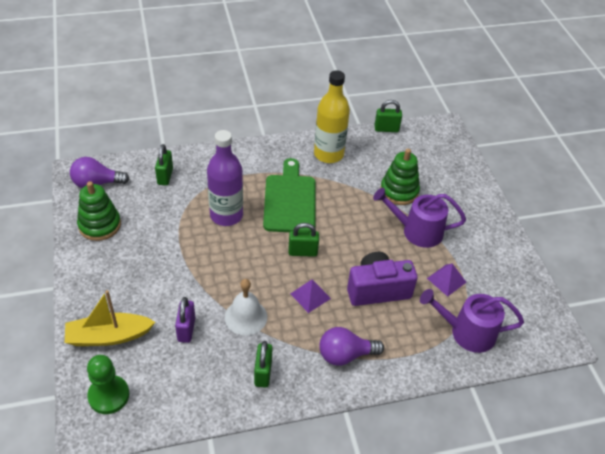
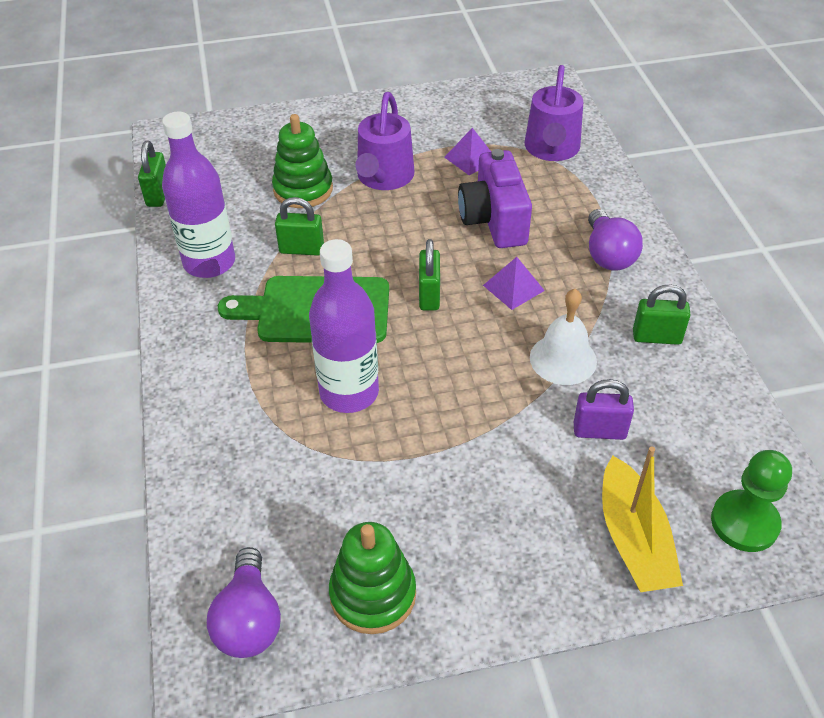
camera: 85 degrees left, 0 degrees up
(165, 176) = (240, 494): green padlock -> green padlock (301, 249)
(328, 154) = (209, 262): yellow bottle -> purple bottle

